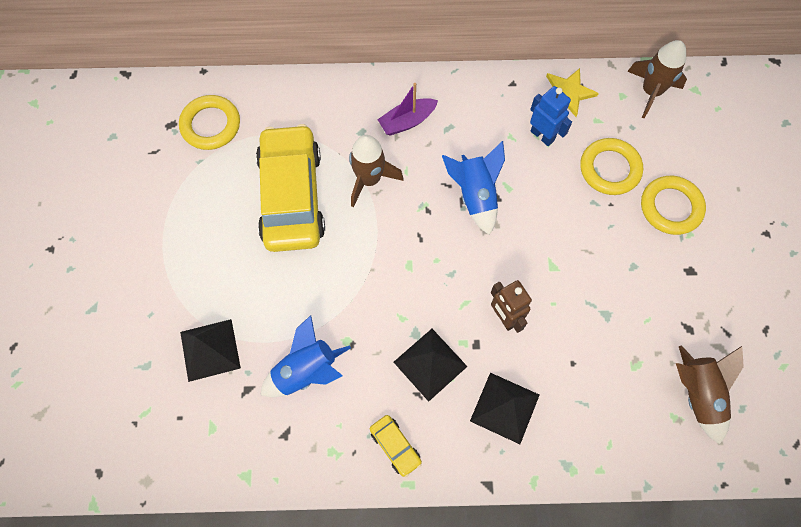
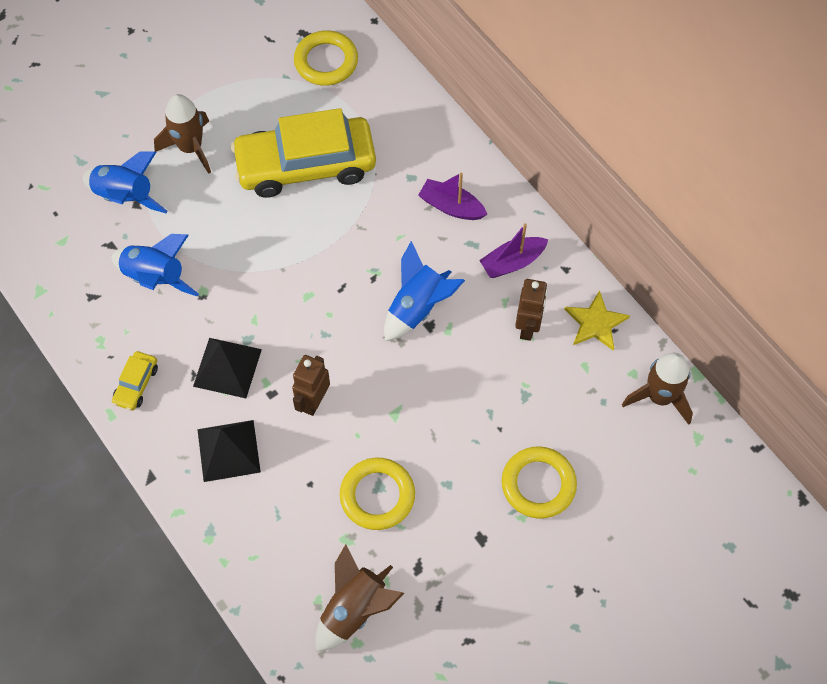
camera: 55 degrees right, 5 degrees down
(210, 350) = (125, 196): black pyramid -> blue rocket
(292, 196) = (305, 165): yellow car -> yellow car turned 150 degrees counterclockwise
(369, 180) = (368, 213): brown rocket -> brown rocket (190, 148)
(483, 112) = (512, 262): none -> purple boat
(542, 135) = (528, 327): blue robot -> brown robot
(609, 169) = (538, 406): yellow ring -> yellow ring (377, 495)

